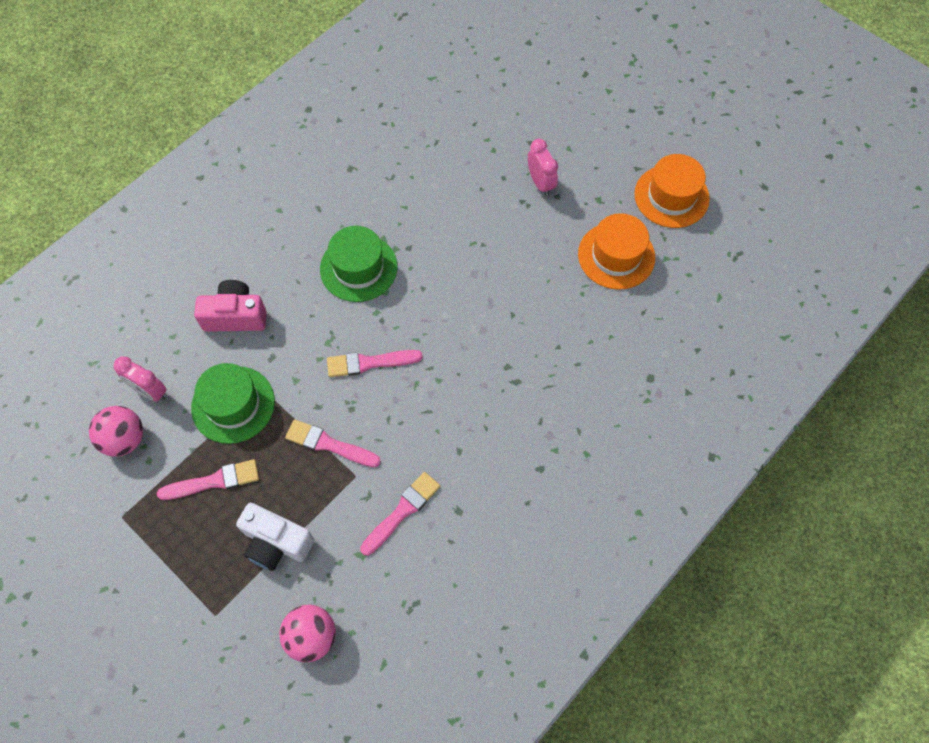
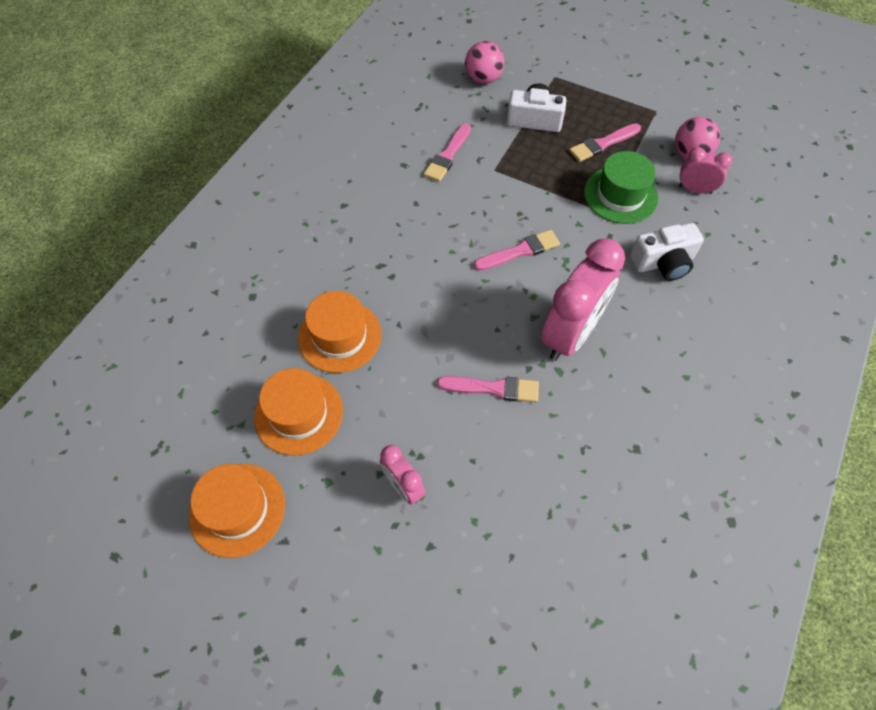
camera: 165 degrees right, 5 degrees down
(235, 316) = (663, 262): pink camera -> white camera
(329, 444) = (526, 185): pink brush -> pink brush (493, 388)
(358, 268) = (571, 334): green hat -> pink clock
(570, 316) = (339, 336): none -> orange hat

